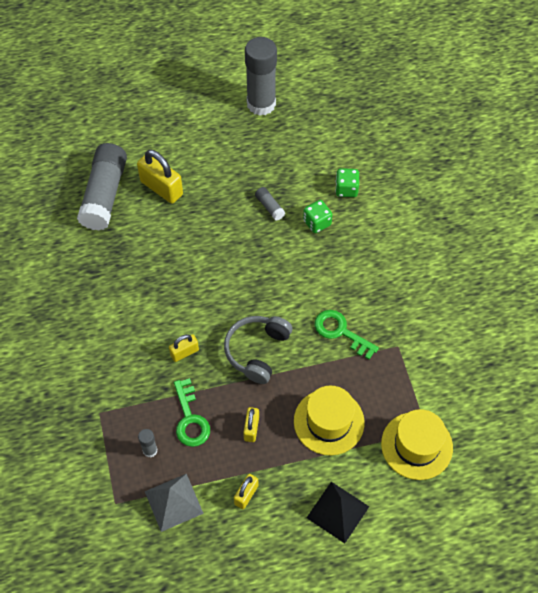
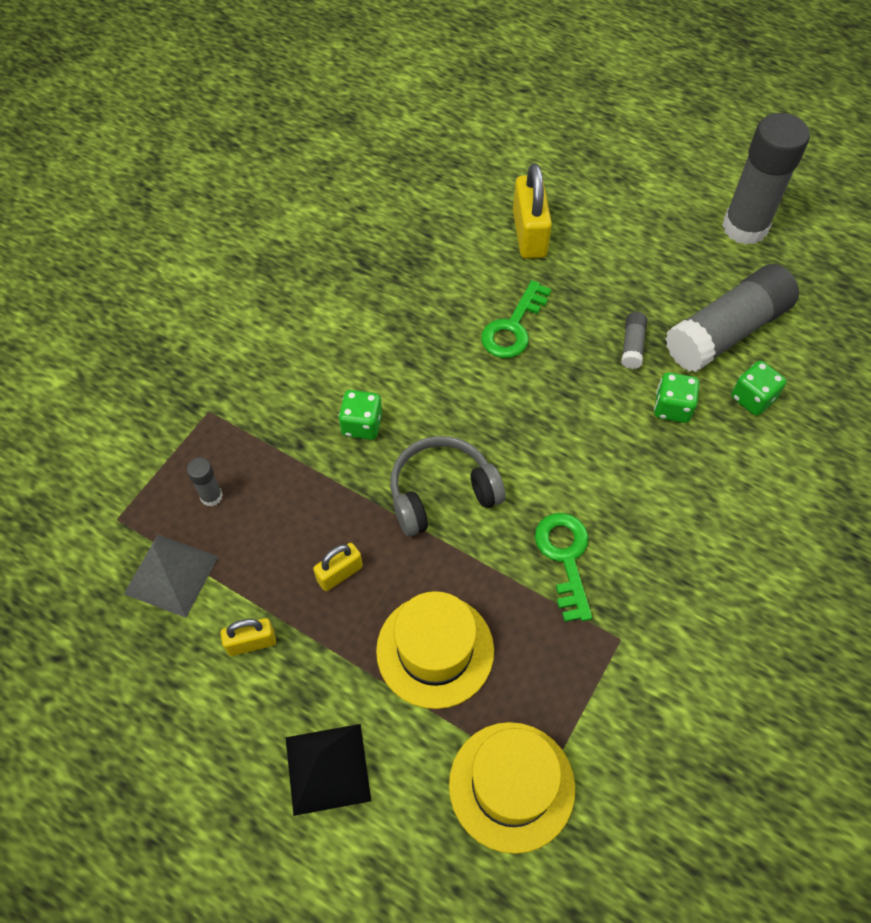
camera: 45 degrees right, 0 degrees up
(104, 195) = (461, 197): grey glue stick -> grey glue stick (726, 332)
(184, 352) = (362, 425): yellow padlock -> green dice
(190, 419) = (288, 501): green key -> green key (513, 327)

